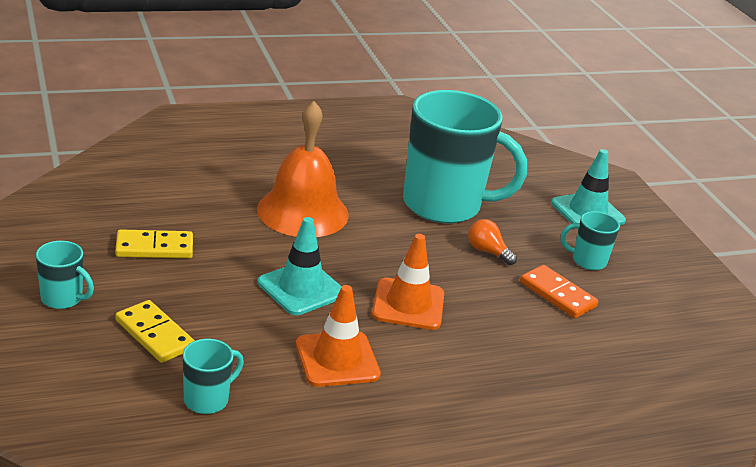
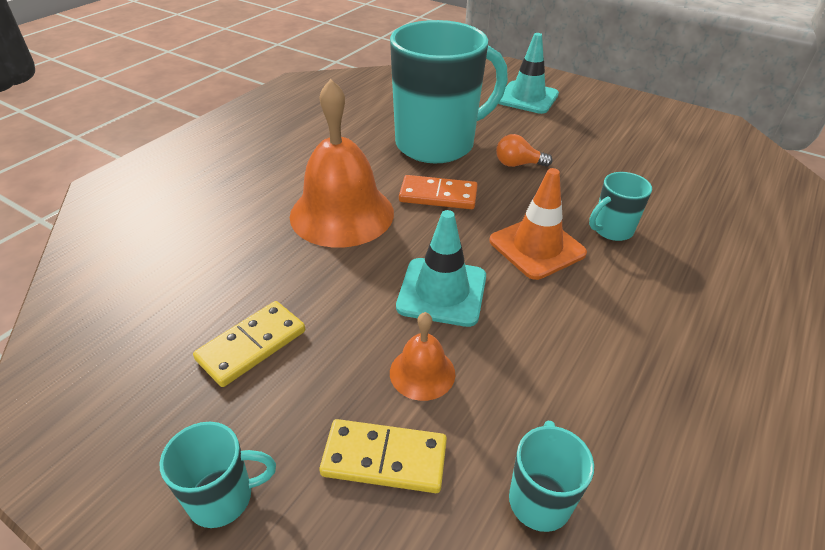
camera: 35 degrees left, 10 degrees up
(228, 316) = (422, 373): none -> orange bell
(337, 359) = (568, 345): orange traffic cone -> none
(557, 294) = (606, 170): orange domino -> orange domino (438, 195)
(587, 261) = (581, 133): turquoise mug -> turquoise mug (611, 230)

